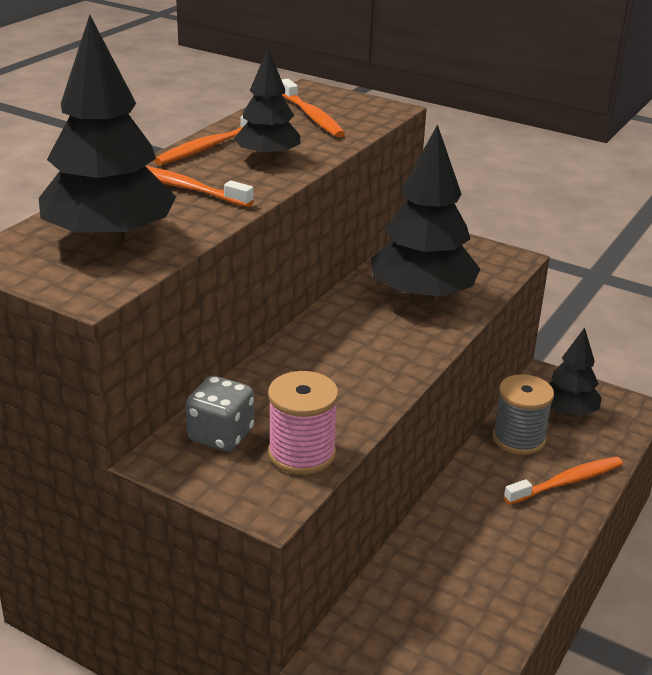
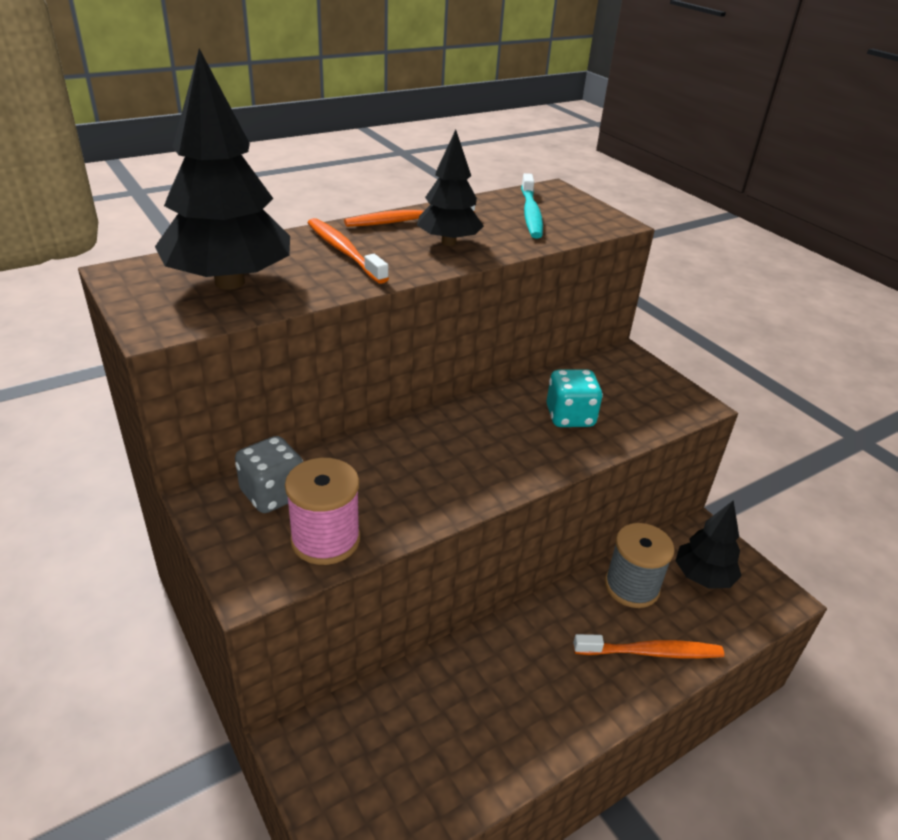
camera: 25 degrees right, 5 degrees up
(312, 116) = (531, 213): orange toothbrush -> turquoise toothbrush
(421, 297) = (570, 417): black tree -> turquoise dice

